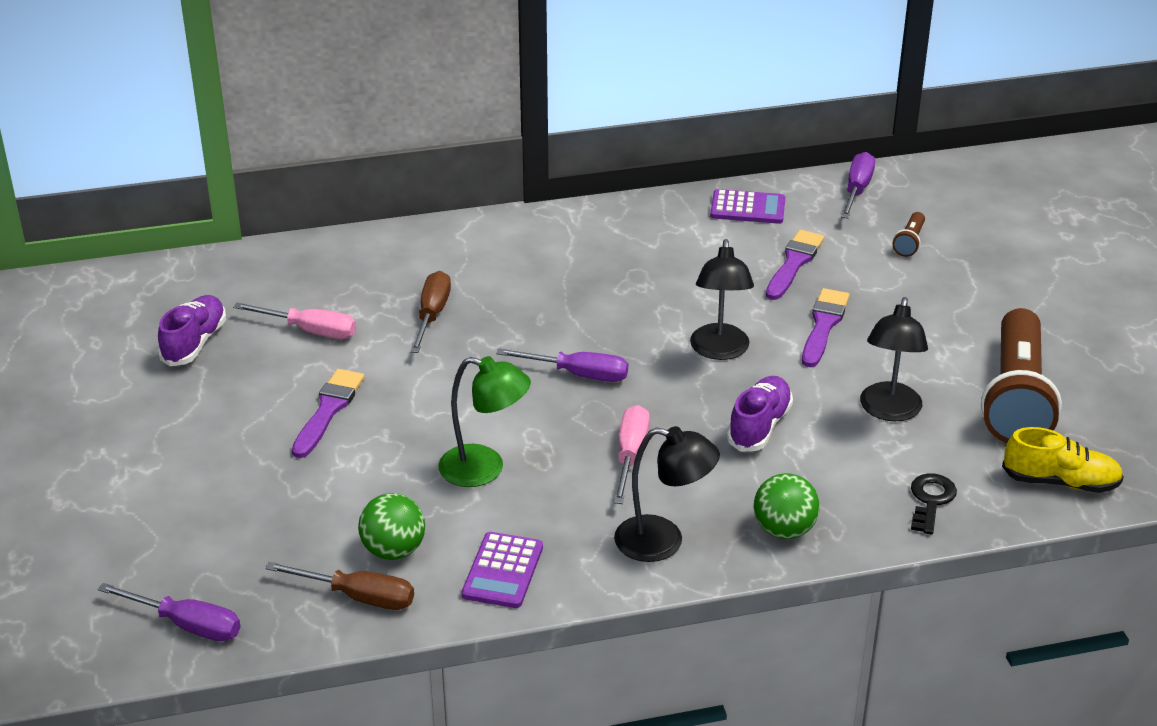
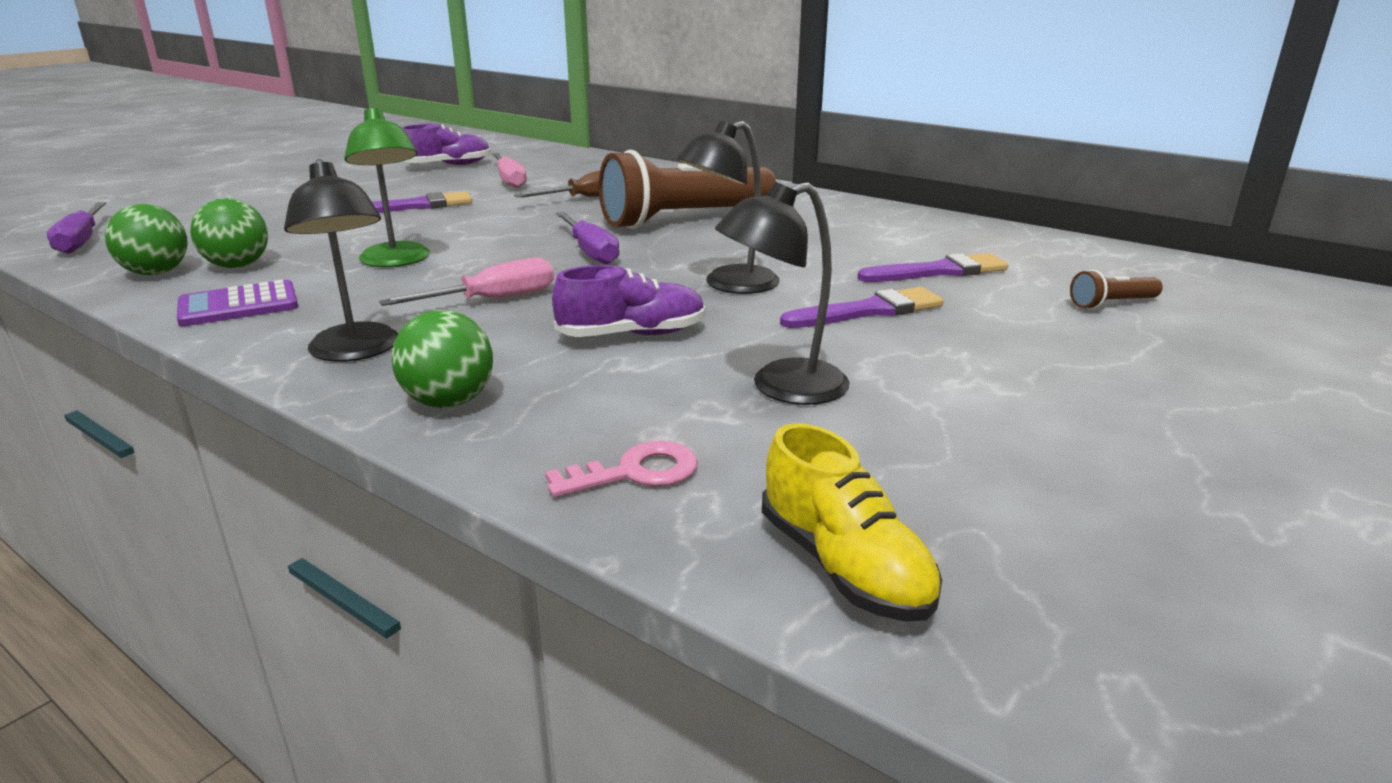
camera: 50 degrees right, 10 degrees down
(358, 597) = (156, 273): brown screwdriver -> green ball
(747, 208) = (973, 234): purple calculator -> none
(857, 190) = (1124, 260): purple screwdriver -> none
(930, 500) = (636, 472): black key -> pink key
(1015, 398) = (973, 457): brown flashlight -> brown flashlight (684, 219)

